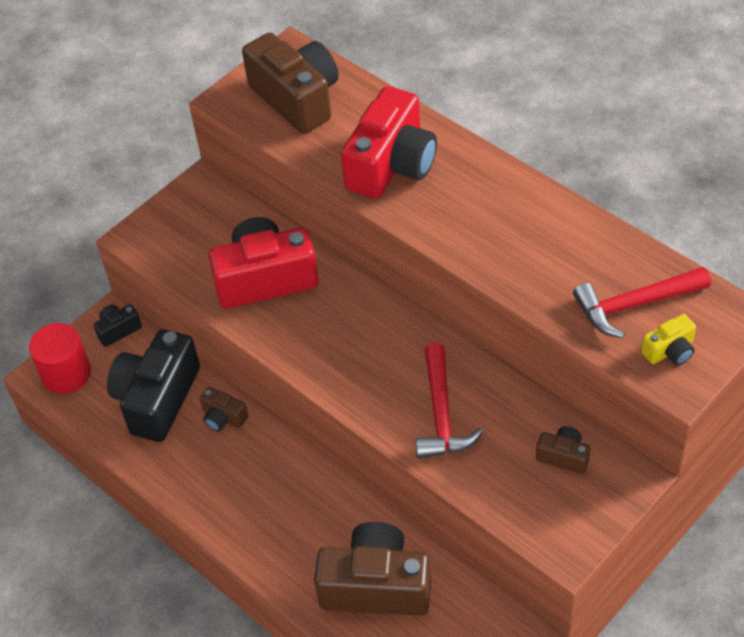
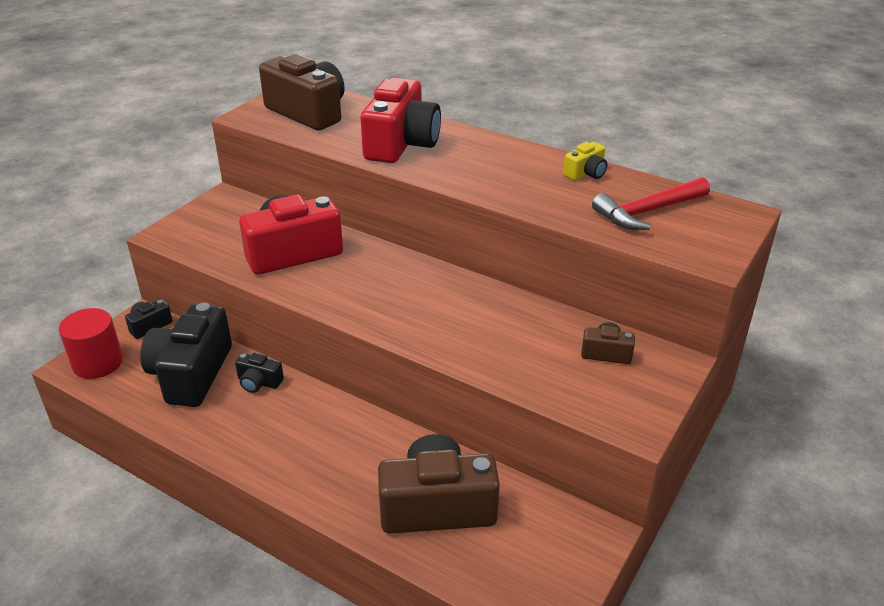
camera: 15 degrees left, 15 degrees down
(223, 417) = (259, 382): brown camera -> black camera
(442, 414) = (481, 332): red hammer -> none
(670, 351) = (693, 238): yellow camera -> yellow camera (586, 173)

